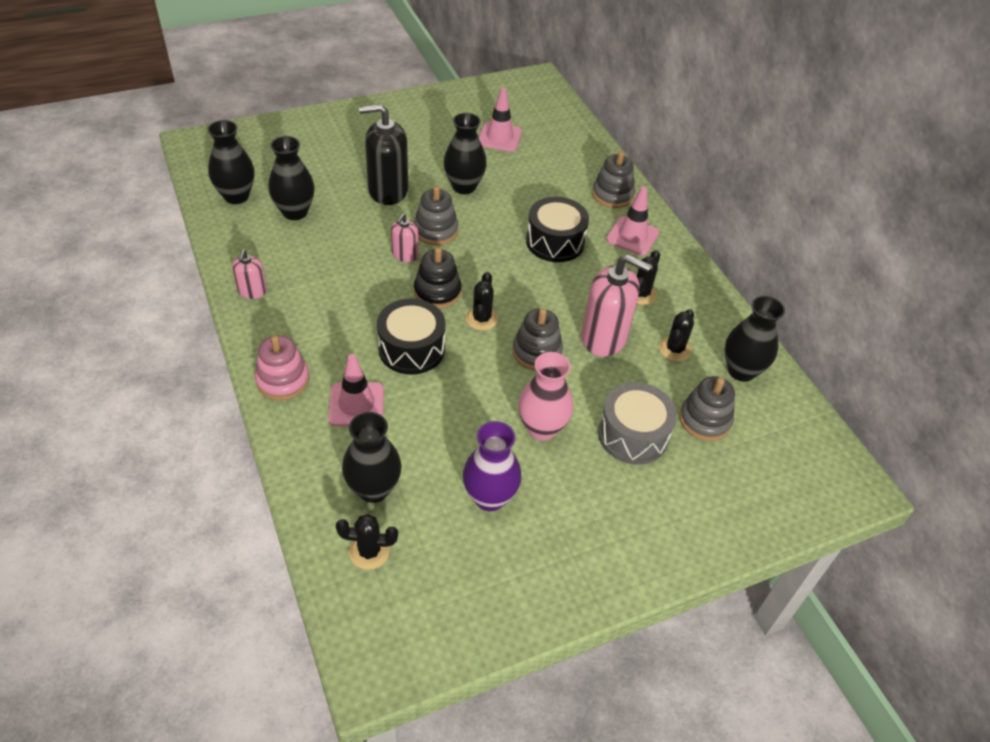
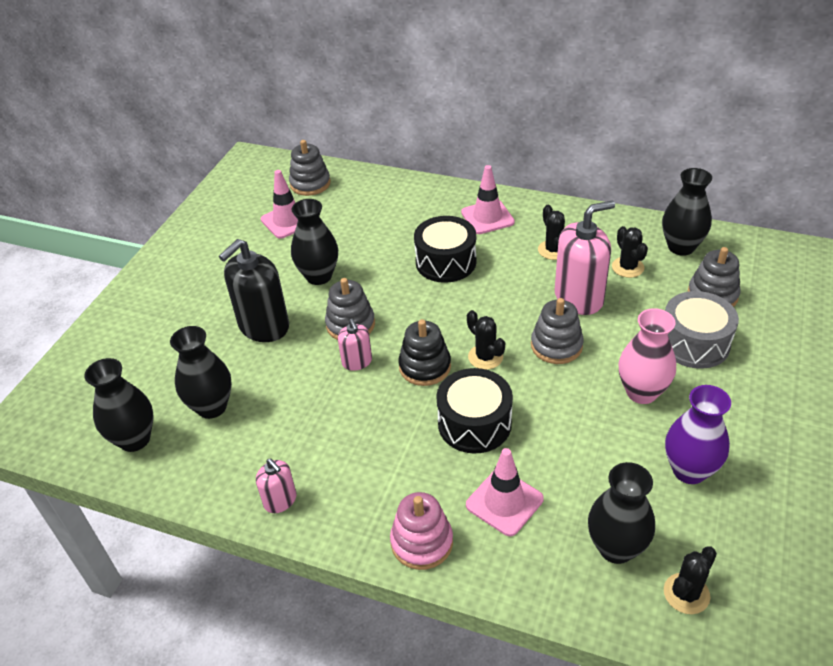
camera: 40 degrees left, 5 degrees down
(612, 195) = (431, 200): grey stacking toy -> grey stacking toy (310, 184)

